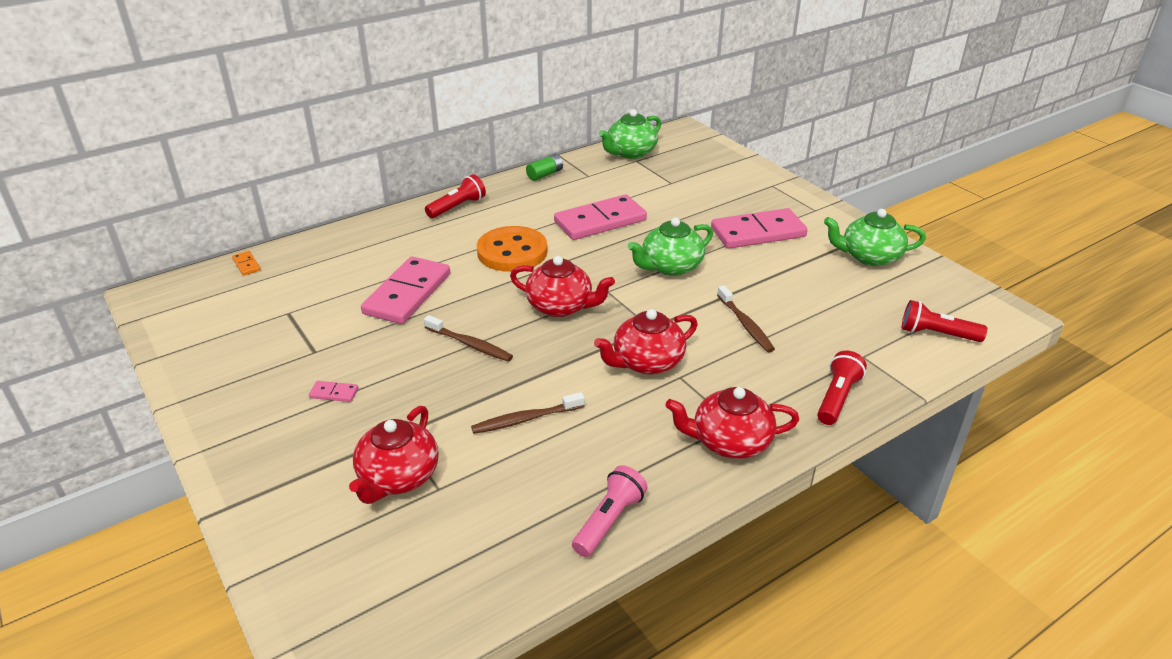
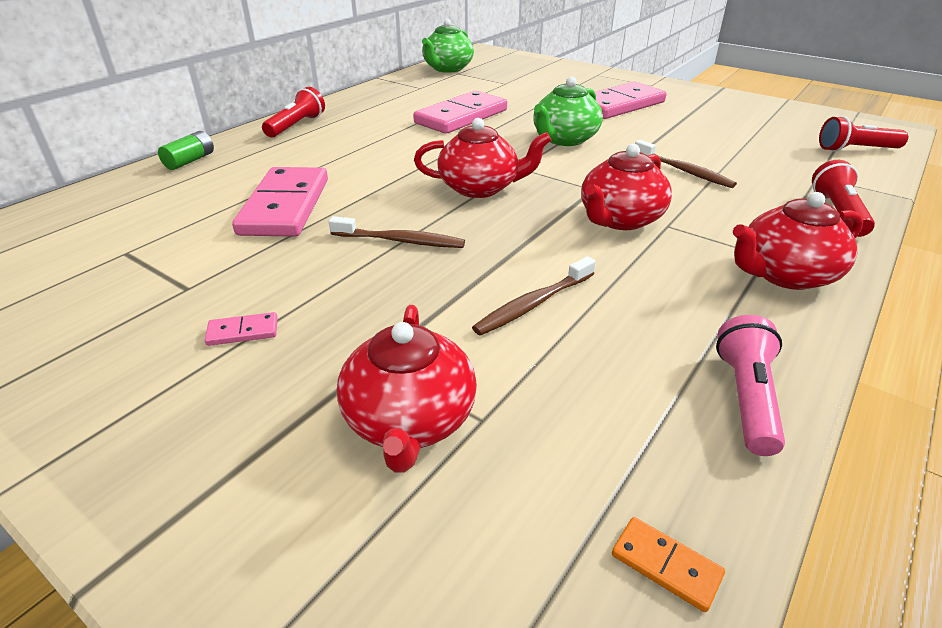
camera: 20 degrees left, 0 degrees up
(246, 265) = (40, 213): orange domino -> orange domino (665, 565)
(512, 252) = (386, 152): orange button -> none
(545, 174) = (375, 92): green battery -> green battery (190, 161)
(869, 257) = (733, 107): green teapot -> none

